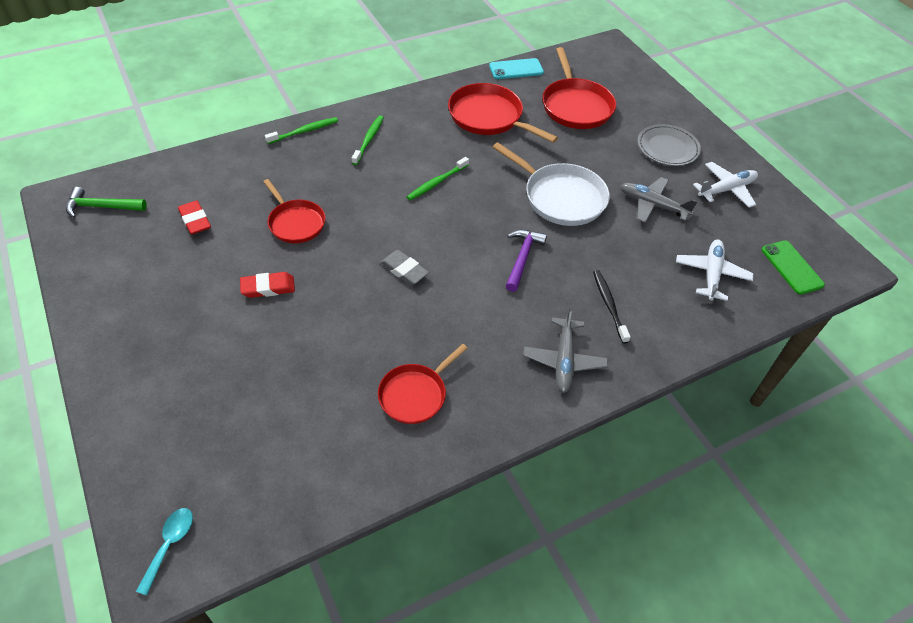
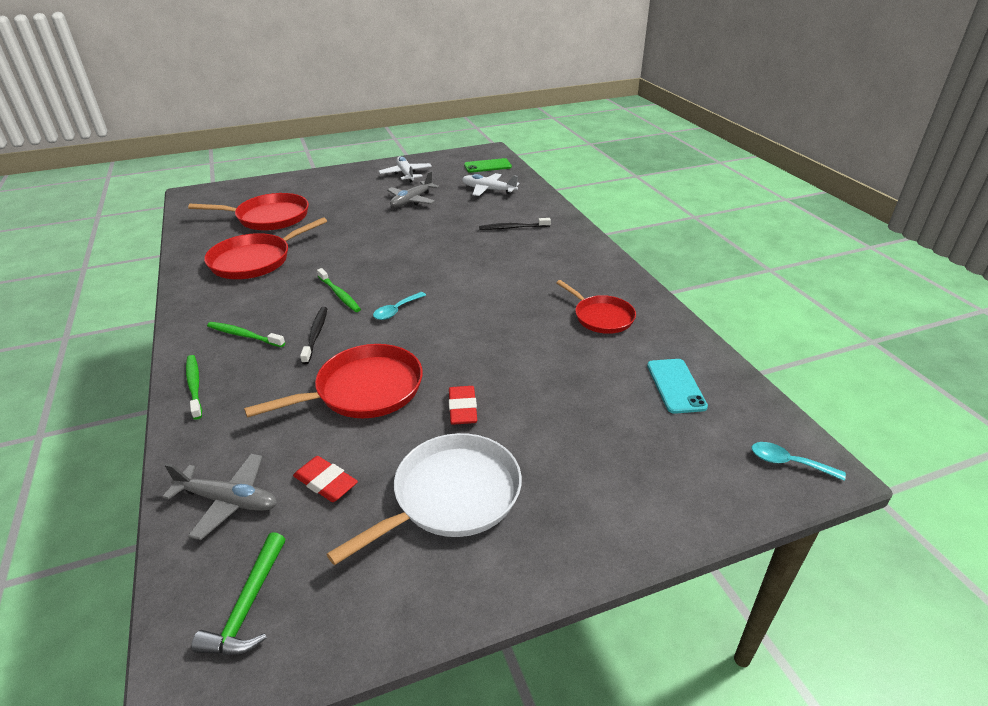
camera: 80 degrees left, 15 degrees down
(195, 220) = (326, 482): red eraser -> red eraser turned 60 degrees clockwise
(295, 223) = (364, 390): red pan -> red pan, size x1.53
(372, 180) = (316, 334): none -> black toothbrush
(404, 270) = (456, 318): grey eraser -> none
(413, 225) = (396, 310): none -> turquoise spoon
(516, 69) = (188, 241): turquoise phone -> turquoise phone (675, 386)
(522, 258) = (455, 258): purple hammer -> none
(561, 197) = (388, 235): white pan -> white pan (451, 496)
(564, 360) = (565, 250): grey plane -> grey plane (228, 501)
(667, 148) = (349, 188): grey plate -> none

